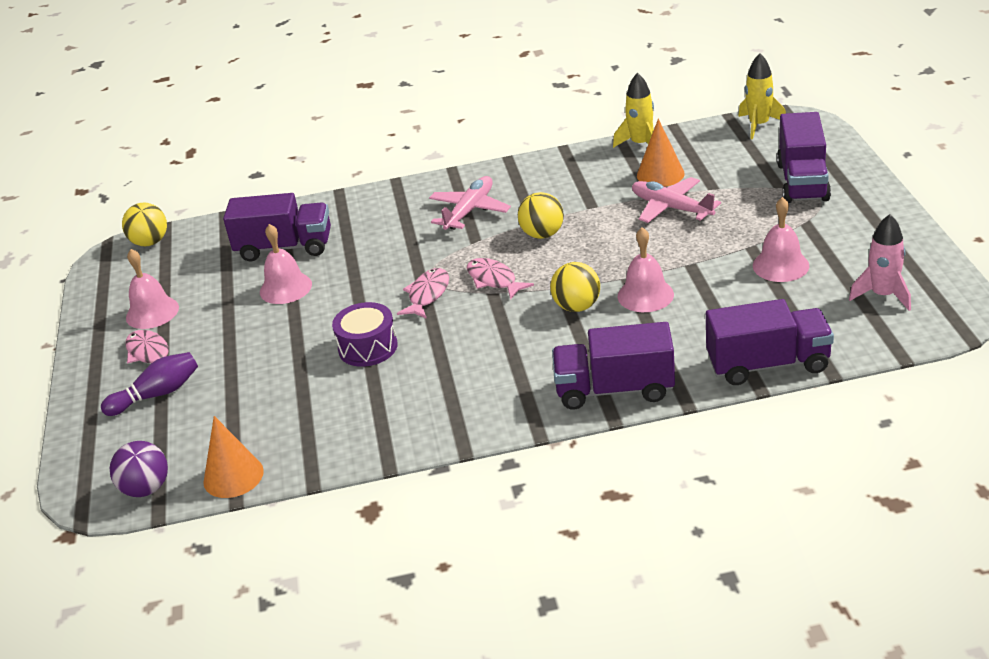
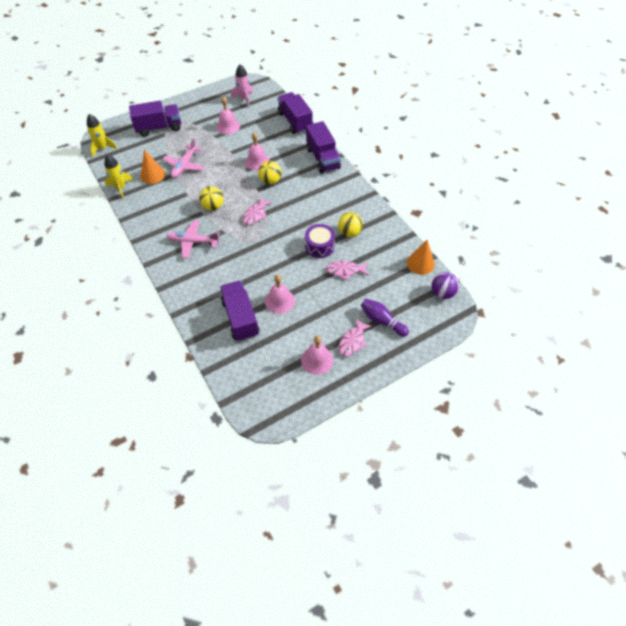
camera: 115 degrees left, 20 degrees up
(150, 242) = (245, 401): yellow ball -> yellow ball (349, 233)
(427, 295) = (273, 236): pink fish -> pink fish (345, 271)

